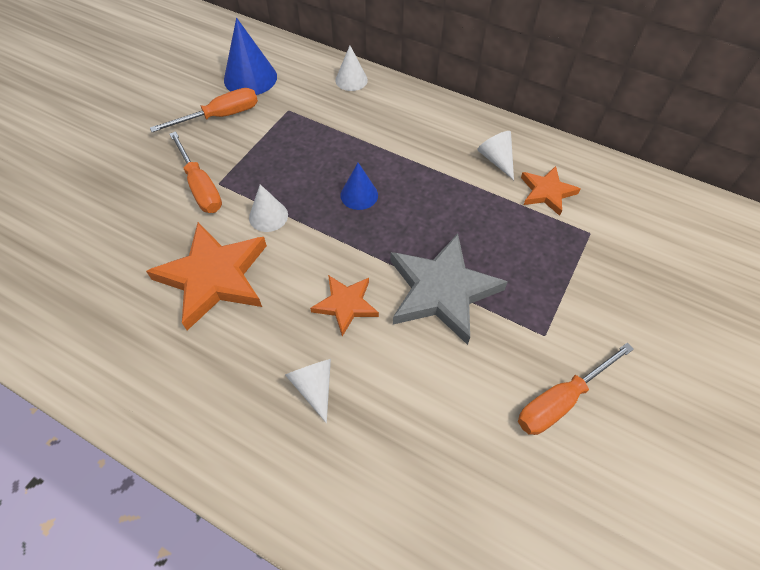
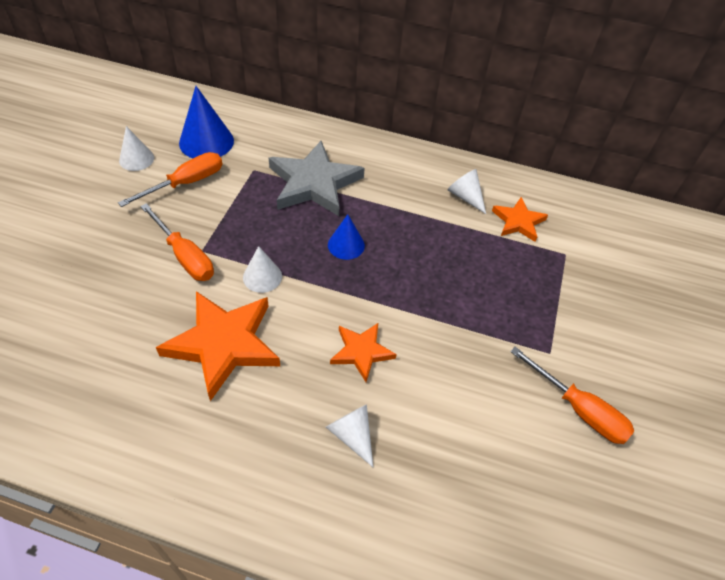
camera: 15 degrees left, 5 degrees down
(351, 80) = (308, 134): white cone -> white cone (136, 159)
(442, 291) = (448, 326): grey star -> grey star (314, 183)
(560, 400) = (579, 409): orange screwdriver -> orange screwdriver turned 90 degrees counterclockwise

